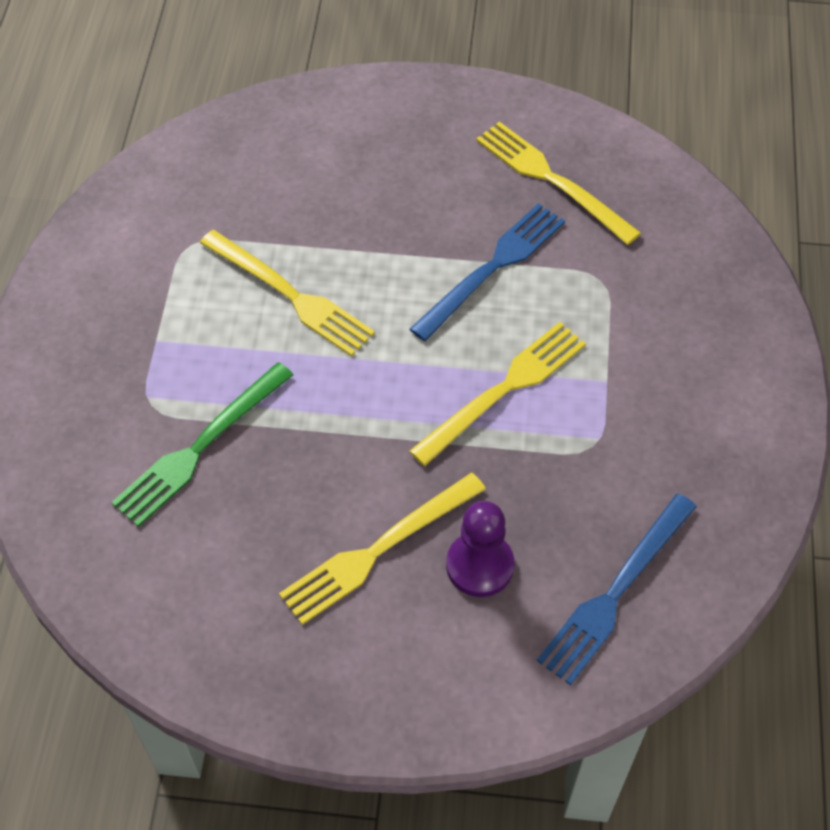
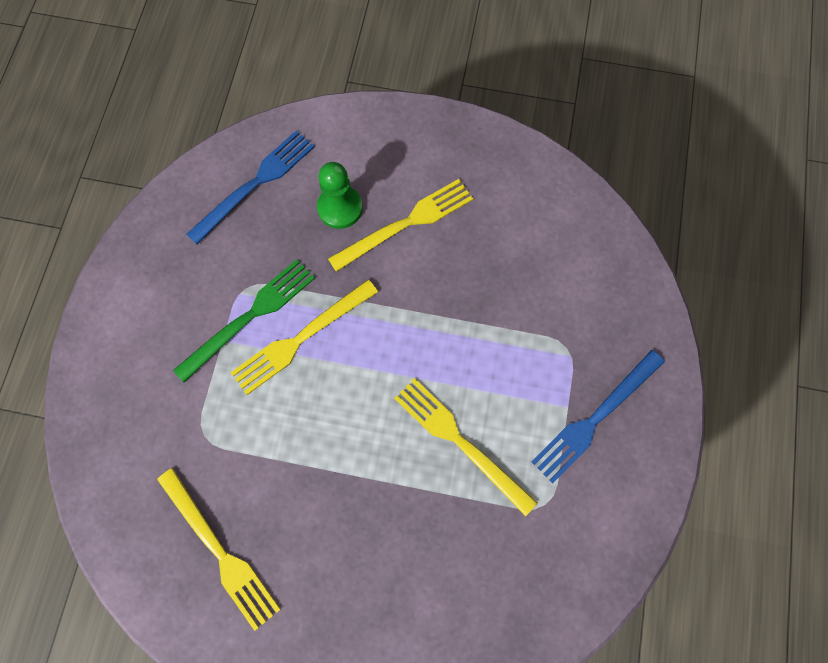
camera: 175 degrees left, 15 degrees up
(201, 446) = (528, 310): green fork -> green fork (249, 317)
(480, 565) = (340, 208): purple pawn -> green pawn
(492, 268) = (291, 454): blue fork -> blue fork (595, 417)

